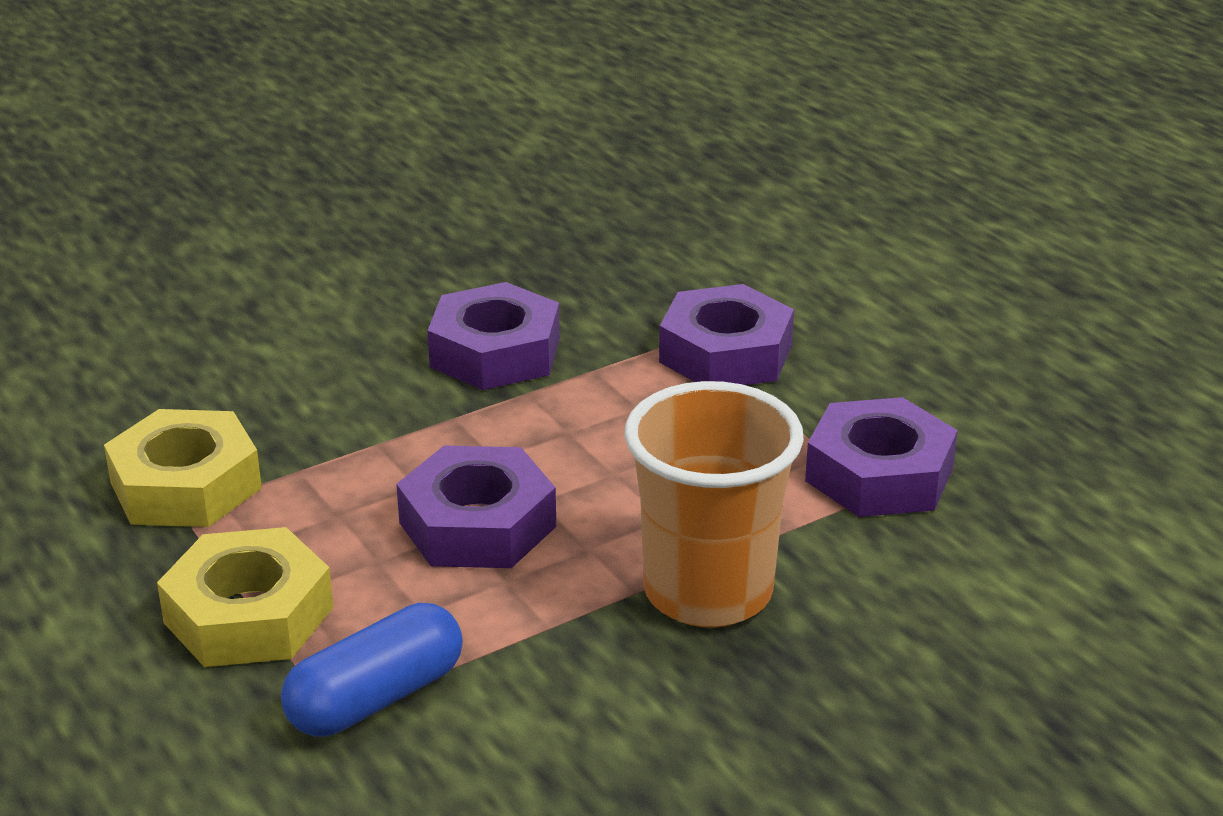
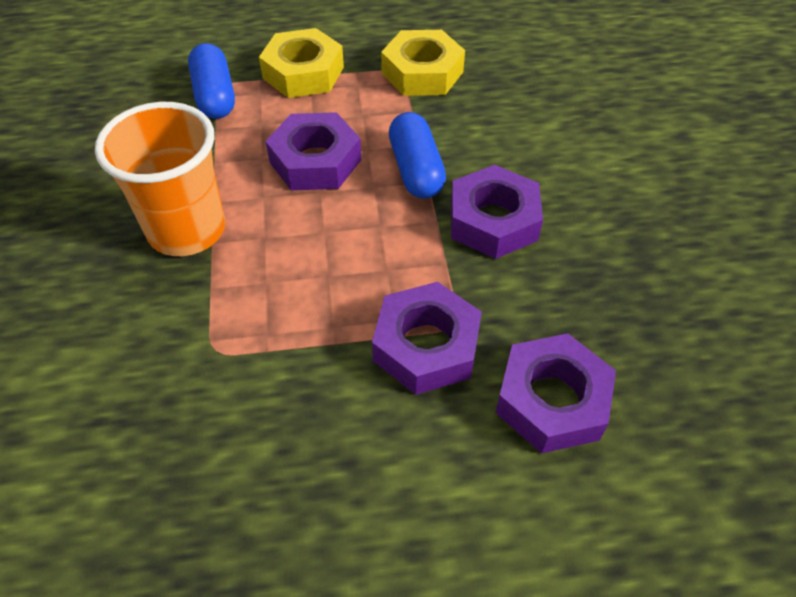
camera: 115 degrees right, 20 degrees up
(436, 431) = (416, 170): none -> blue capsule
(879, 474) = (225, 366): purple nut -> purple nut (551, 400)

